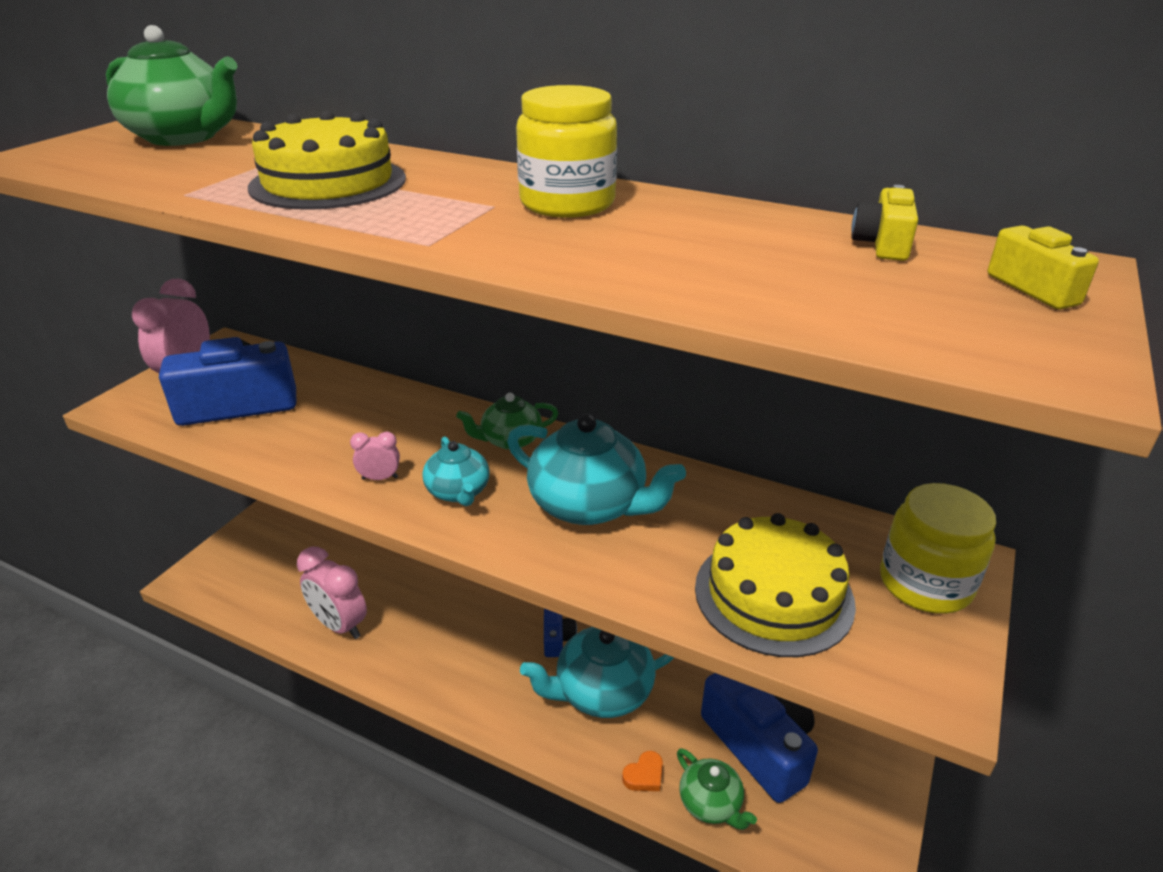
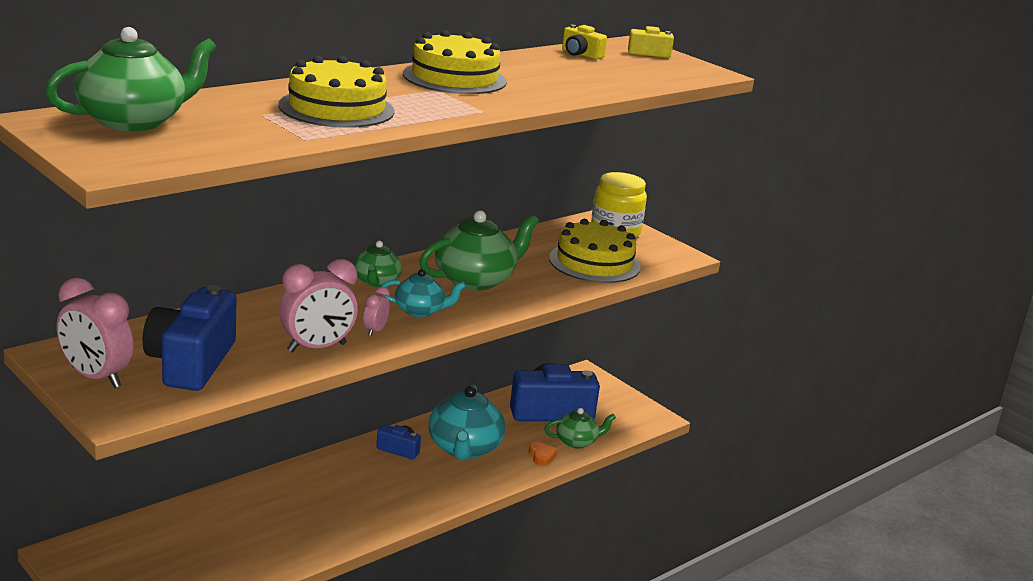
camera: 70 degrees left, 10 degrees down
(340, 625) = (285, 543): pink clock -> pink clock (317, 348)
(567, 203) = (454, 78): yellow jar -> yellow cake
(590, 505) = (475, 280): turquoise teapot -> green teapot

